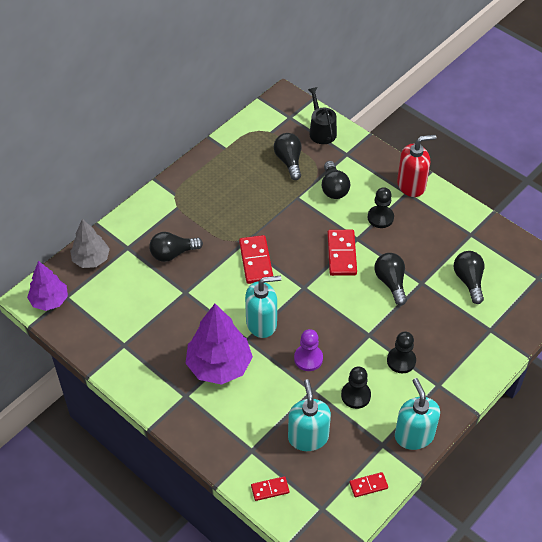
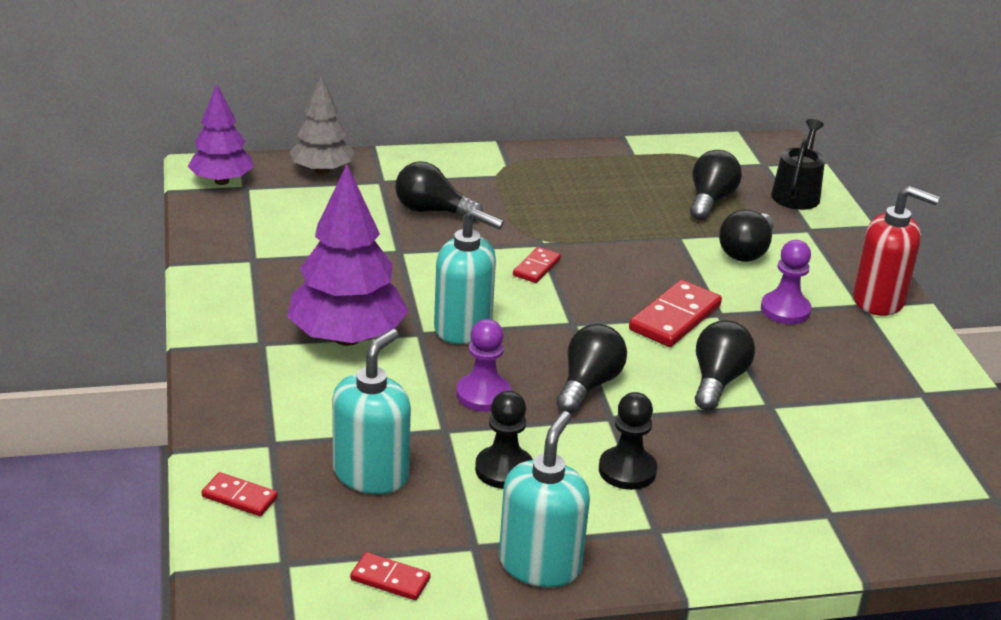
camera: 35 degrees right, 20 degrees down
(256, 261) = (536, 267): red domino -> red domino, size x0.57
(380, 217) = (785, 310): black pawn -> purple pawn
(469, 281) = (857, 441): black light bulb -> black light bulb (588, 385)

